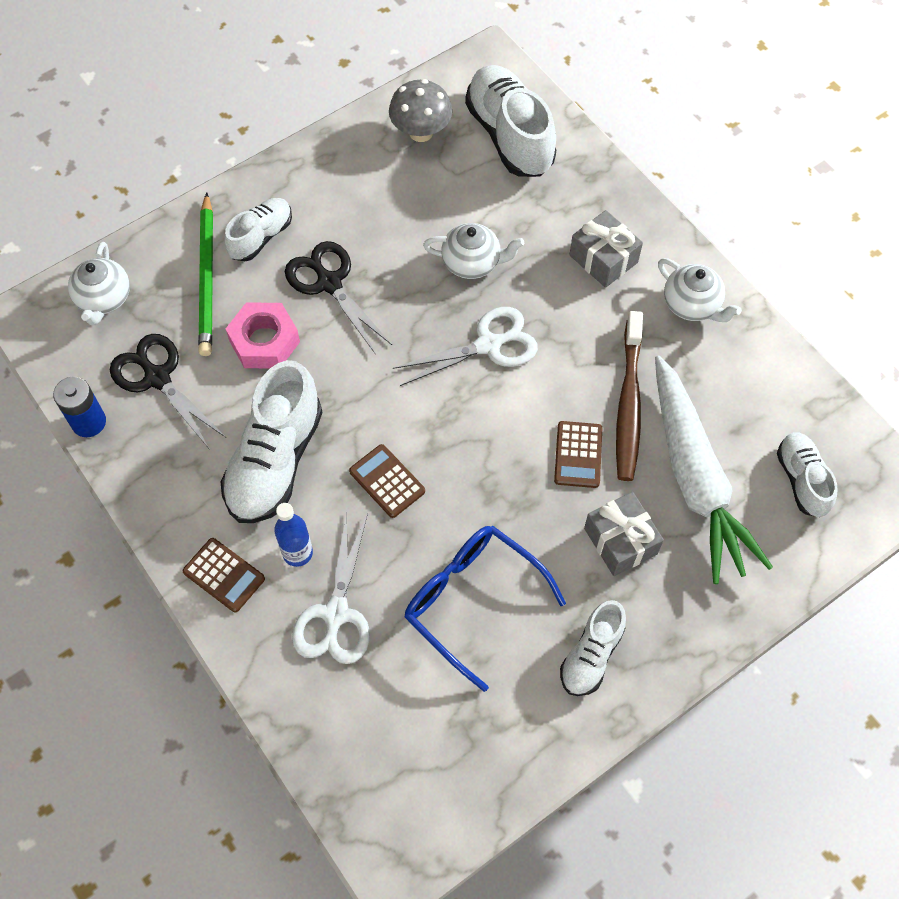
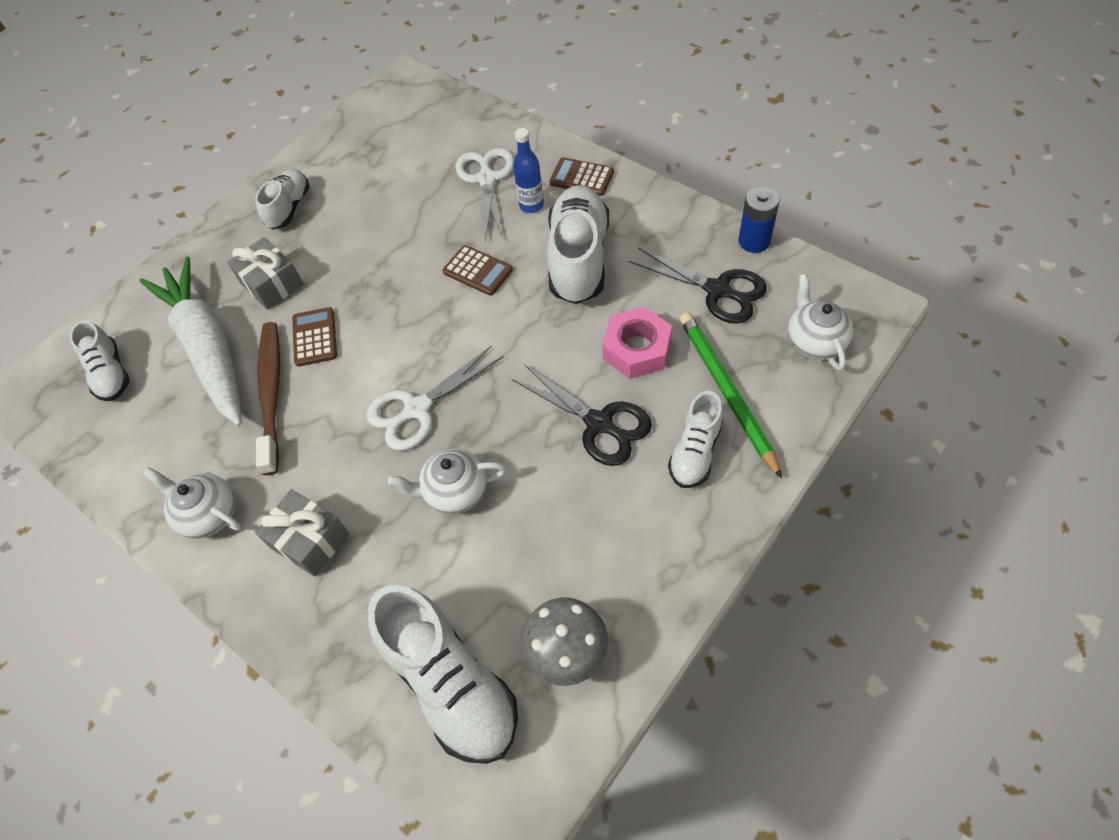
camera: 170 degrees right, 5 degrees down
(472, 601) = (385, 214): blue glasses -> none

